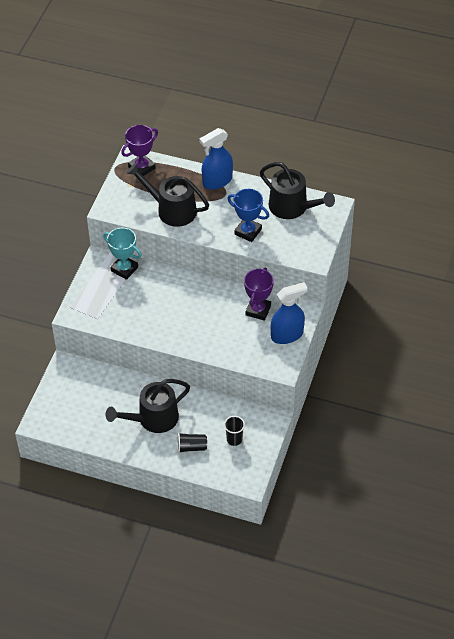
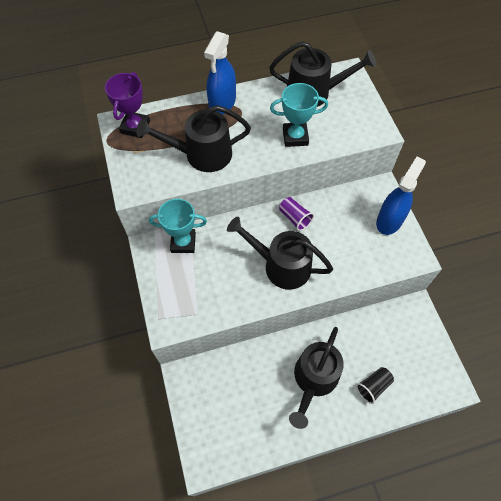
camera: 35 degrees left, 10 degrees up
(180, 321) = (281, 265): none -> black watering can
(218, 295) = (294, 218): none -> purple cup
(234, 439) = (403, 351): black cup -> none
(248, 232) = (295, 137): blue trophy -> turquoise trophy
(258, 310) = (343, 211): purple trophy -> none

